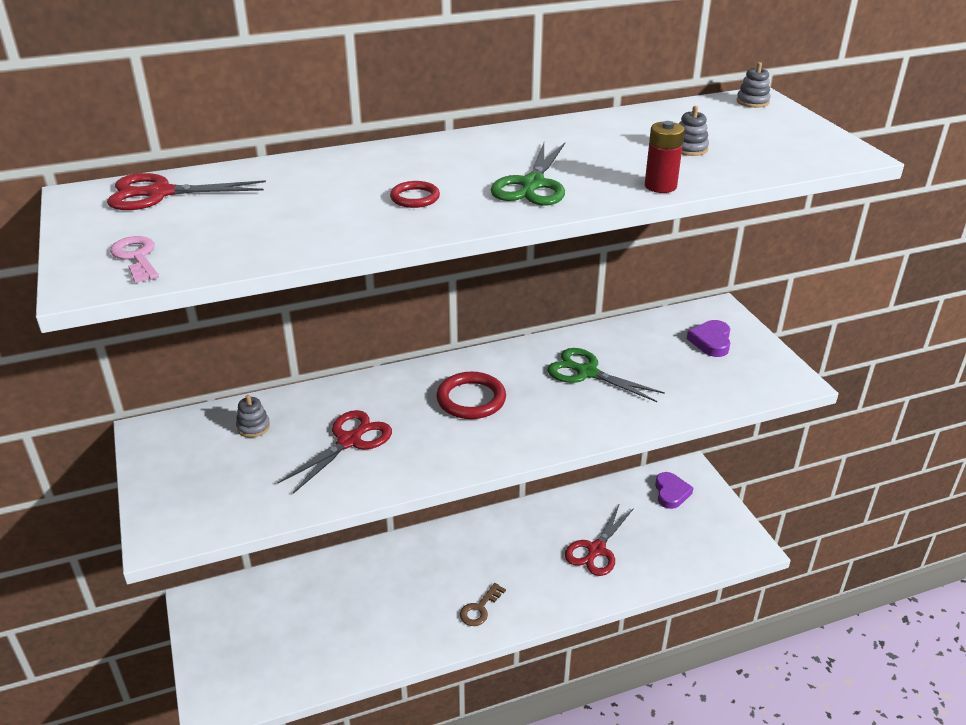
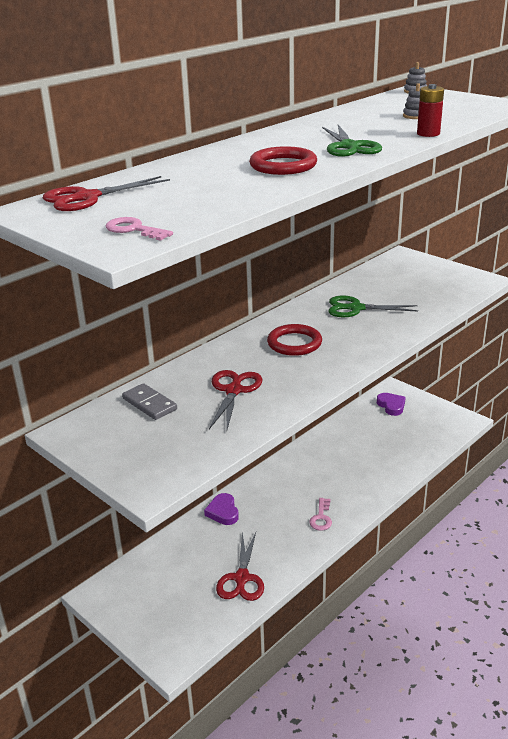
camera: 25 degrees left, 5 degrees down
(253, 427) = (149, 404): grey stacking toy -> grey domino
(415, 198) = (283, 166): red ring -> red ring, size x1.76
(479, 609) = (321, 518): brown key -> pink key
(596, 550) = (370, 455): red scissors -> red scissors (242, 578)
(711, 341) = (415, 272): purple heart -> purple heart (223, 512)

